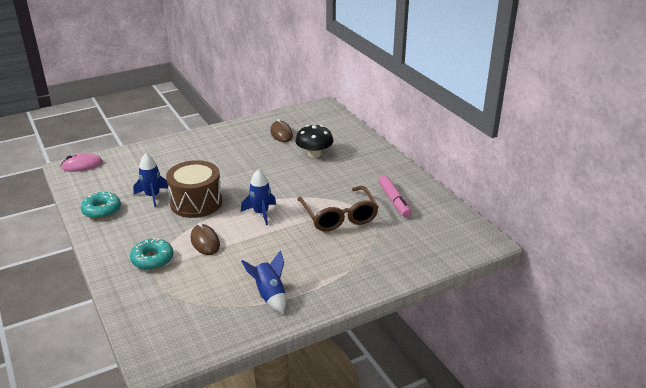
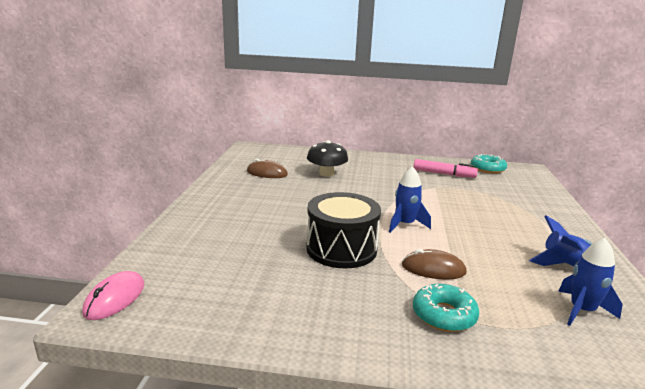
camera: 55 degrees left, 10 degrees down
(101, 210) = (272, 319): turquoise donut -> turquoise donut (487, 169)
(152, 196) = (289, 270): blue rocket -> blue rocket (582, 310)
(196, 202) = (341, 249): brown drum -> black drum
(339, 216) = (448, 197): brown glasses -> none

